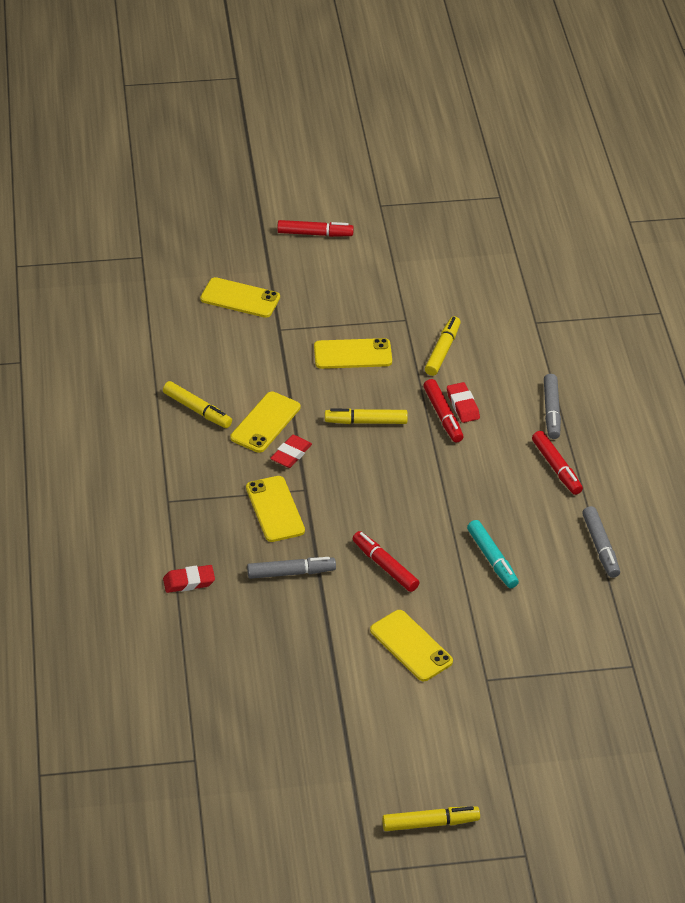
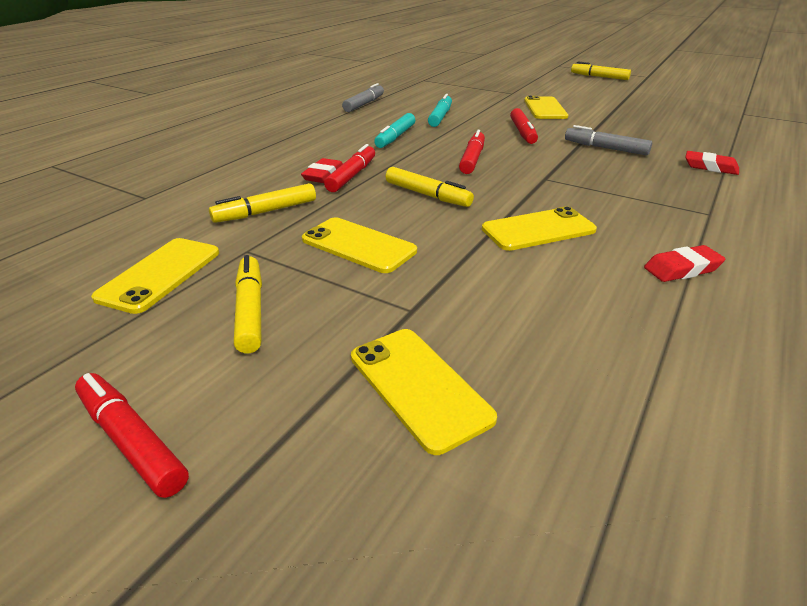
camera: 140 degrees left, 10 degrees down
(197, 410) = (621, 270): yellow marker -> yellow marker (250, 310)
(275, 509) = (588, 177): yellow phone -> yellow phone (160, 274)
(291, 454) = (534, 200): red eraser -> red eraser (682, 269)
(483, 492) = (395, 137): none -> turquoise marker
(551, 411) = (266, 151): grey marker -> none
(556, 468) = (323, 131): red marker -> red marker (472, 159)

